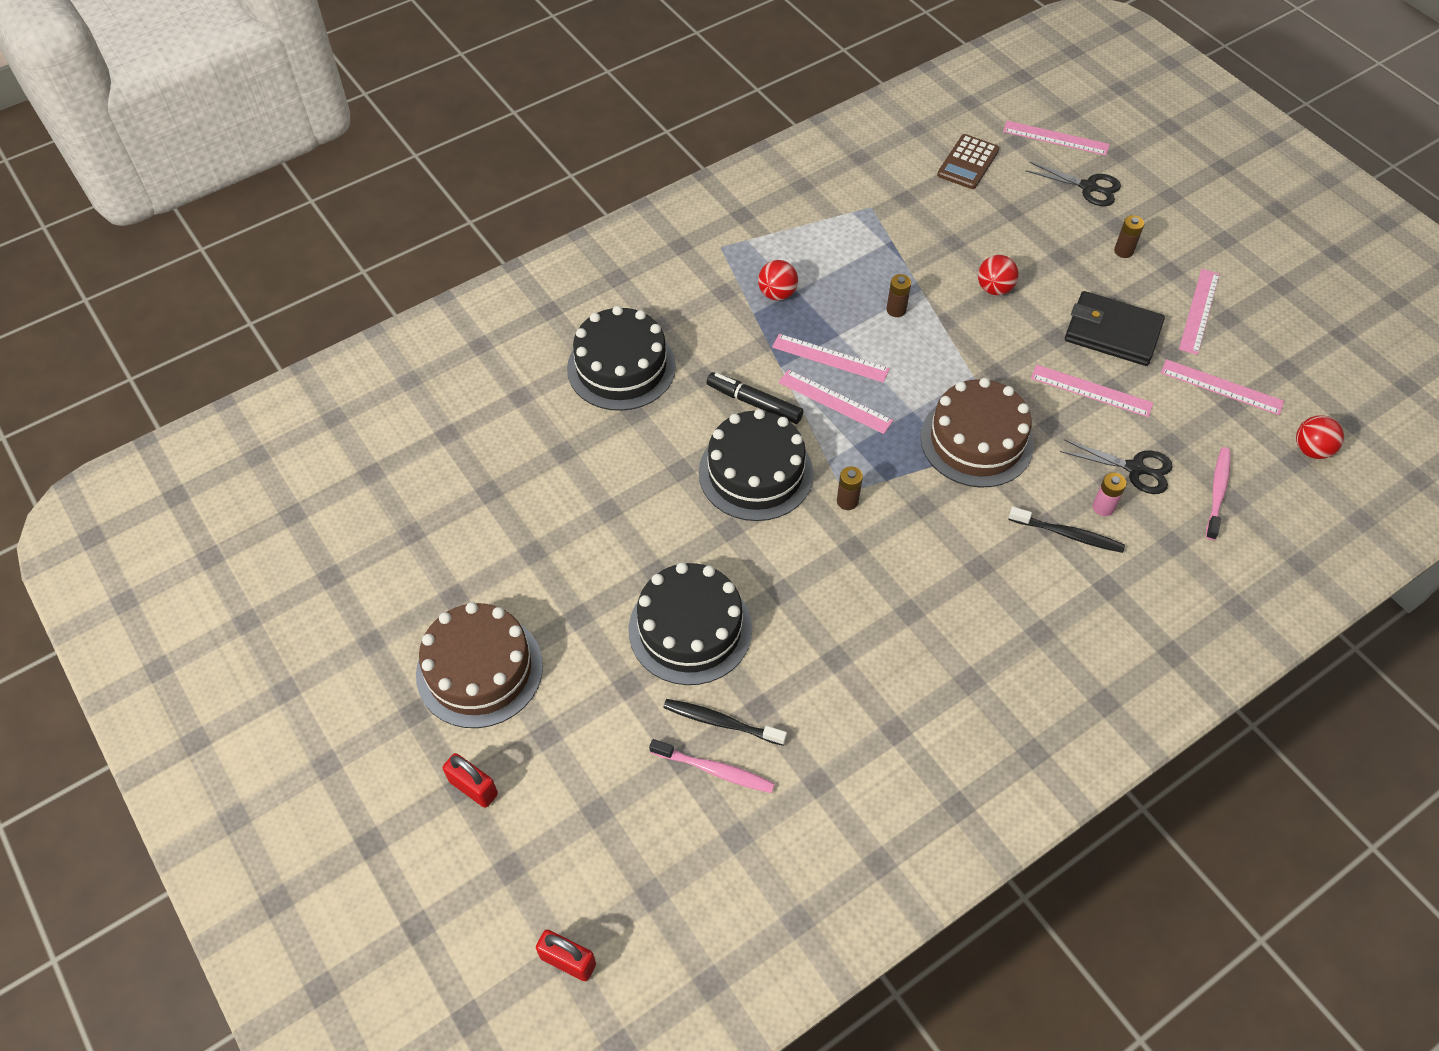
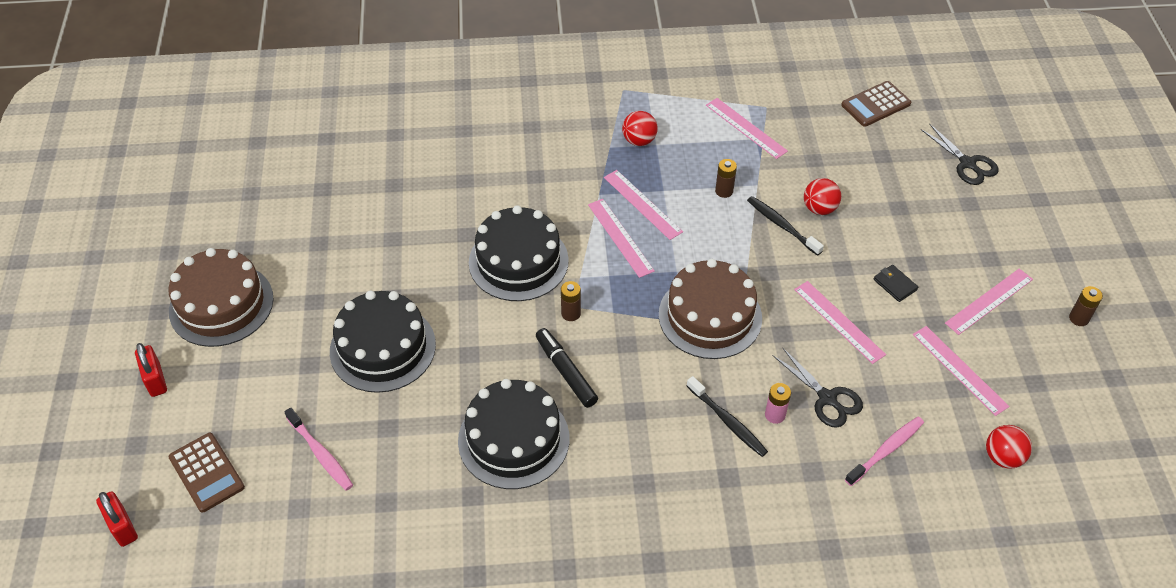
camera: 30 degrees right, 5 degrees down
(611, 854) = (206, 472): none -> brown calculator
(621, 367) = (481, 144): black cake -> black cake (513, 439)
(721, 722) = (352, 423): black toothbrush -> black toothbrush (782, 225)
(754, 403) = (558, 212): black marker -> black marker (566, 372)
(1055, 138) = (969, 114): pink ruler -> pink ruler (746, 128)
(1112, 332) = (895, 284): black wallet -> black wallet, size x0.45
(1123, 251) = (958, 226): brown battery -> brown battery (1078, 318)

